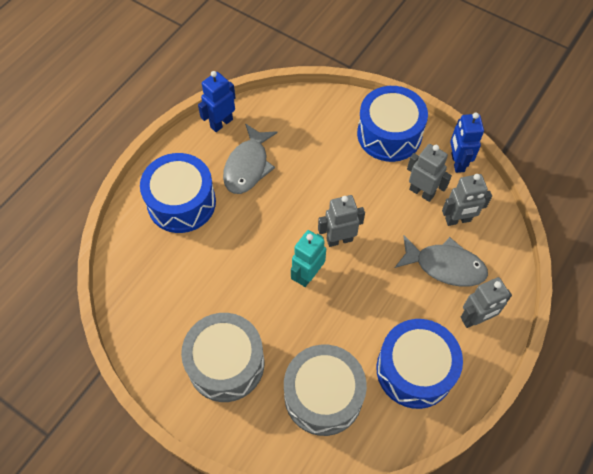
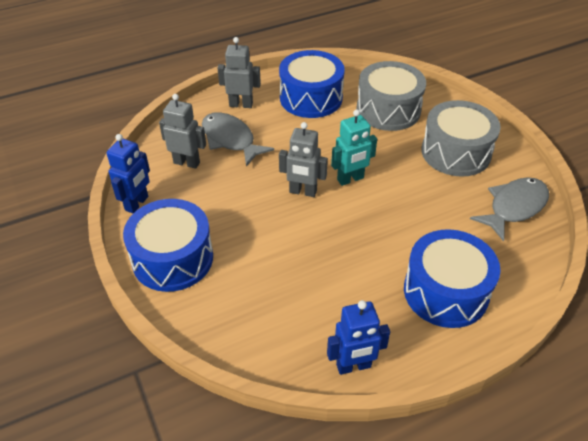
camera: 150 degrees left, 15 degrees down
(248, 166) = (350, 297): grey fish -> grey fish (514, 207)
(421, 192) = (195, 195): grey robot -> none

